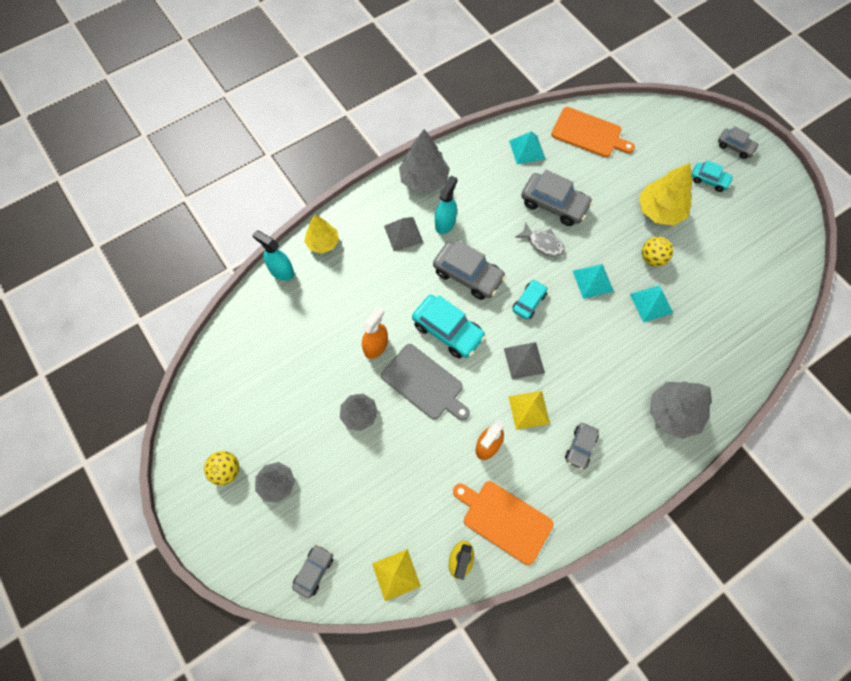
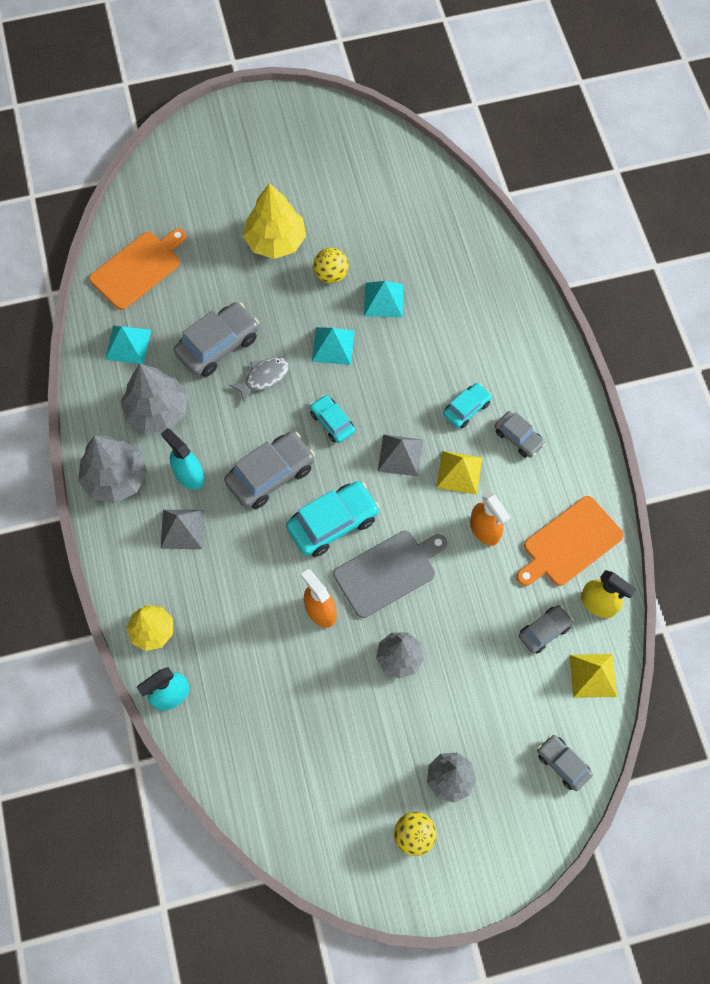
camera: 70 degrees left, 0 degrees up
(673, 413) = (513, 333): grey tree -> grey tree (157, 411)
(709, 180) = (259, 175): turquoise car -> turquoise car (466, 408)
(735, 147) = (228, 131): grey car -> grey car (544, 631)

